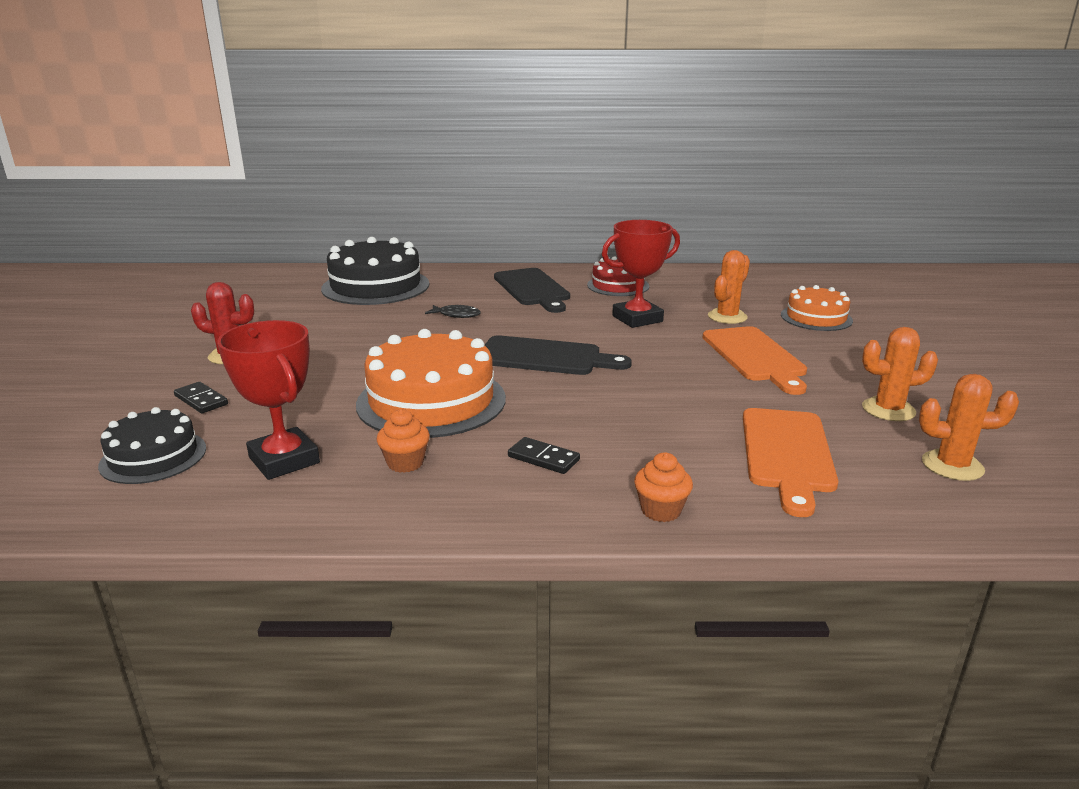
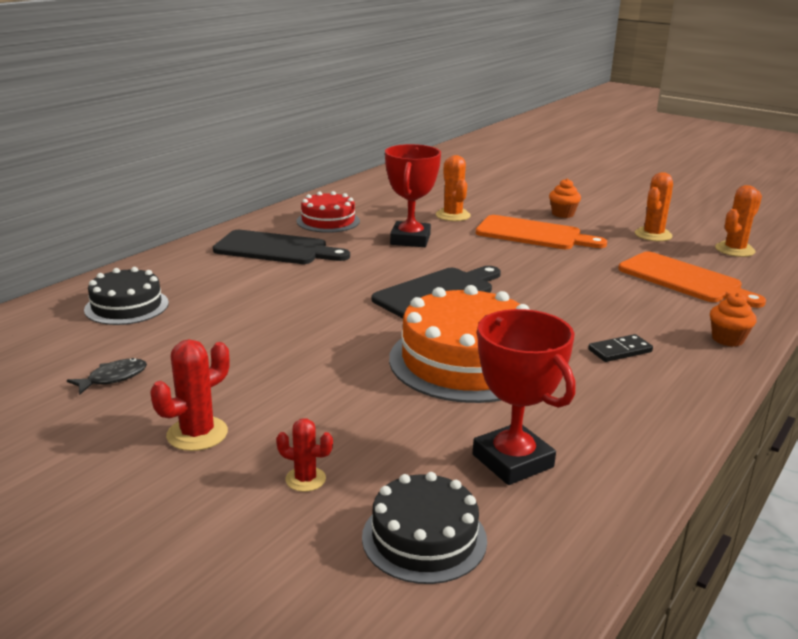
camera: 55 degrees left, 0 degrees up
(201, 400) = (305, 479): black domino -> red cactus
(284, 460) = (512, 461): red trophy -> red trophy turned 60 degrees clockwise
(375, 286) = (126, 306): black cake -> black cake, size x0.58
(405, 463) = (575, 405): orange cupcake -> orange cupcake (563, 214)
(456, 315) = (283, 295): black fish -> black fish (113, 378)
(816, 318) = (494, 196): orange cake -> none

